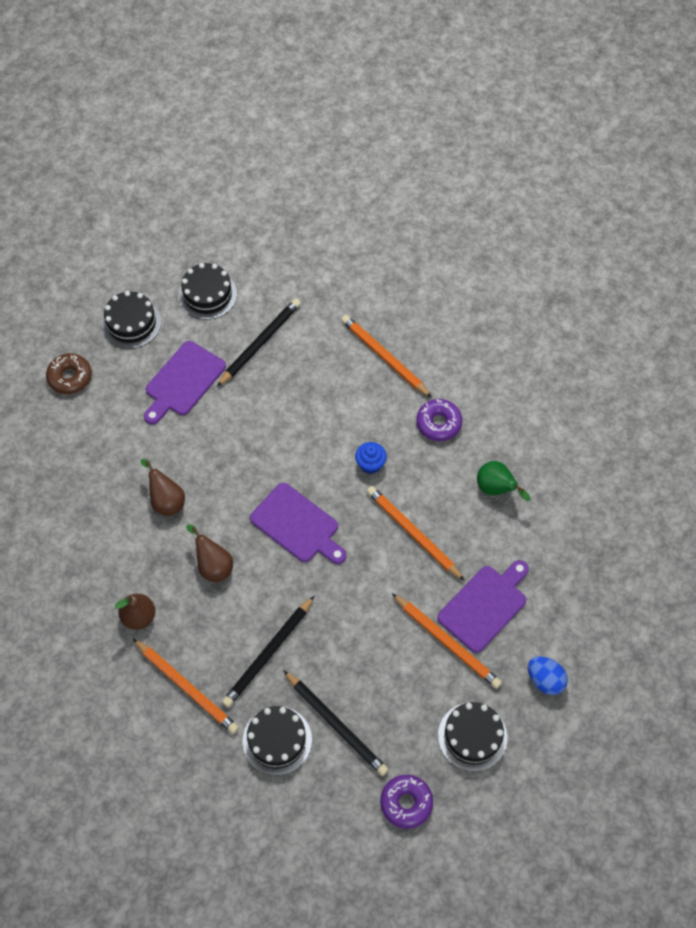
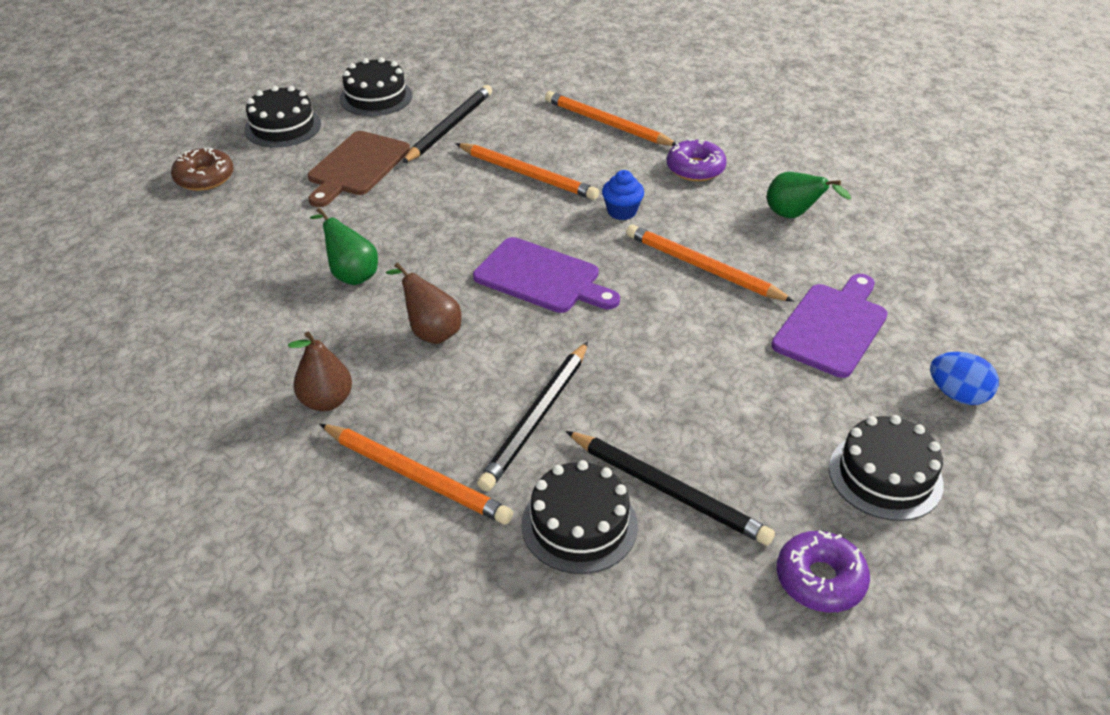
camera: 10 degrees left, 20 degrees down
(166, 501) = (351, 274): brown pear -> green pear
(183, 381) = (357, 166): purple cutting board -> brown cutting board
(446, 642) = (797, 372): orange pencil -> orange pencil (527, 174)

